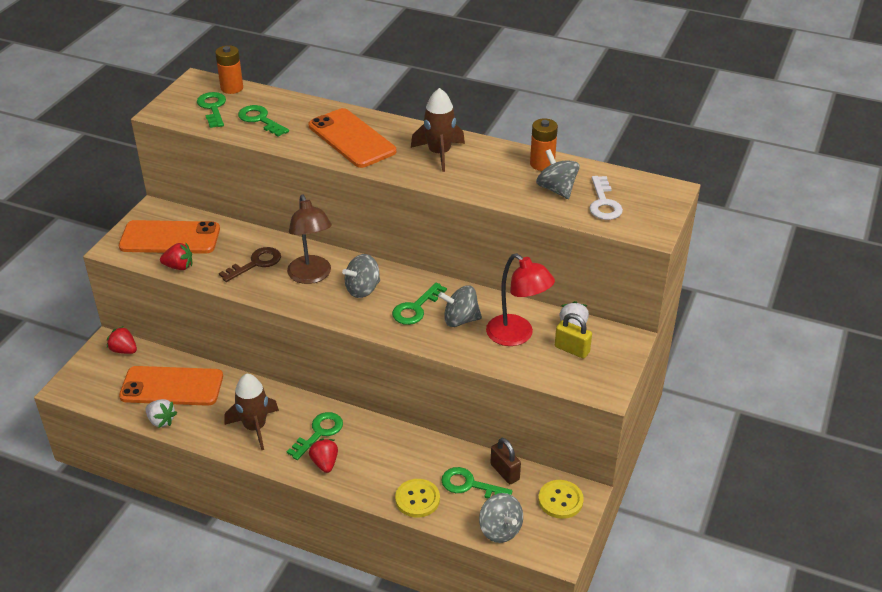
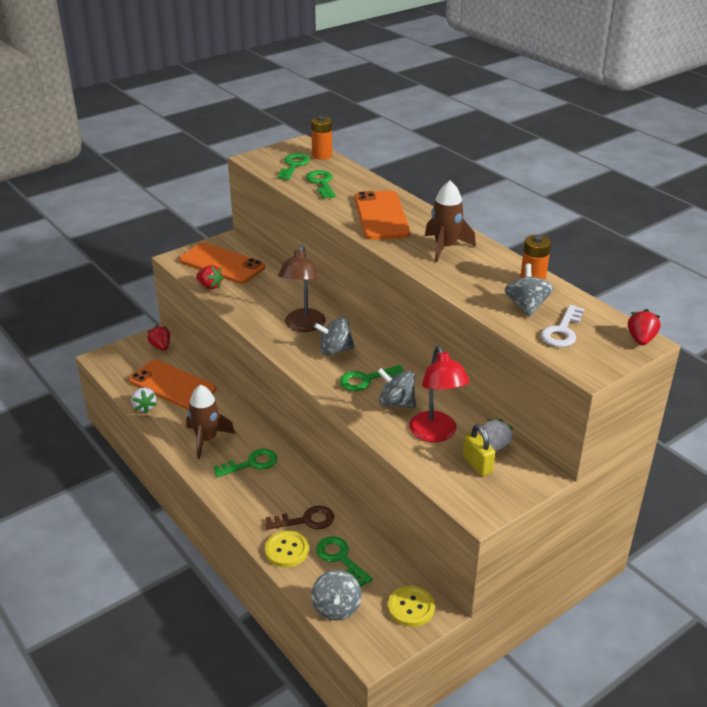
camera: 30 degrees right, 5 degrees down
(256, 263) = (268, 302): brown key -> brown key (306, 520)
(325, 463) = (237, 489): red strawberry -> red strawberry (641, 339)
(505, 472) = (380, 560): brown padlock -> none

